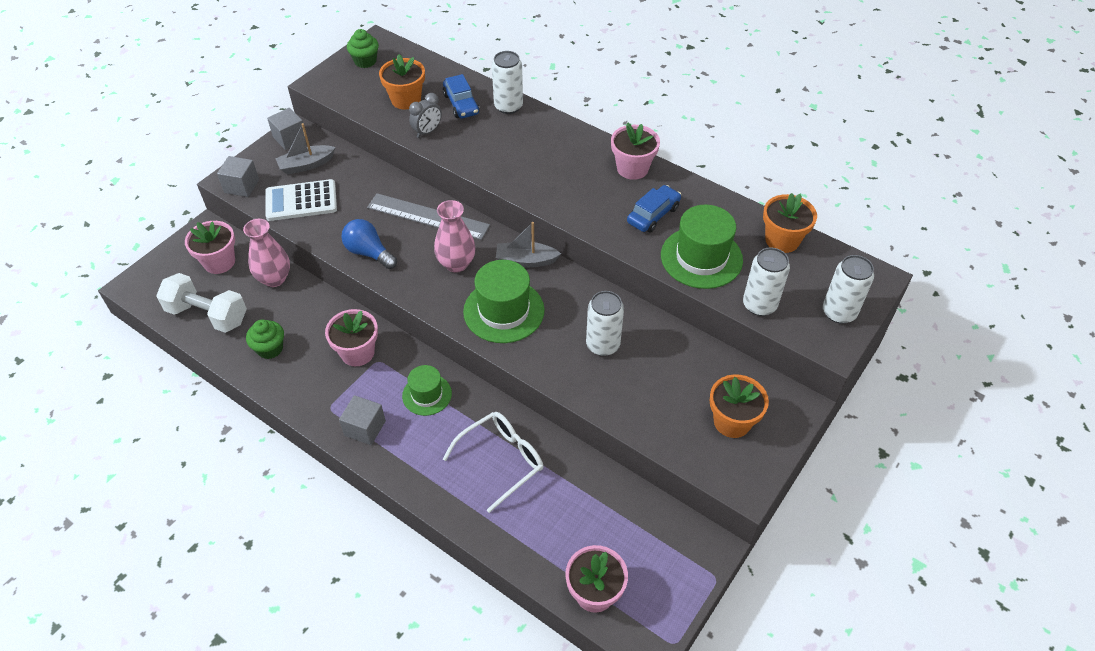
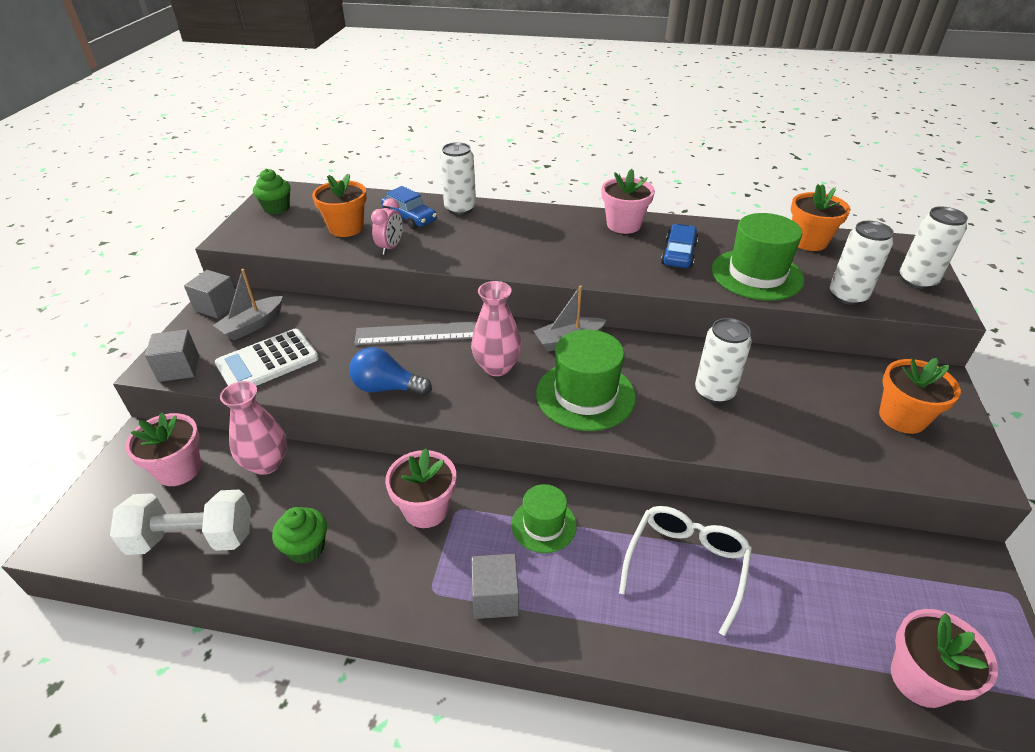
camera: 25 degrees left, 10 degrees down
(427, 132) = (390, 248): grey clock -> pink clock

